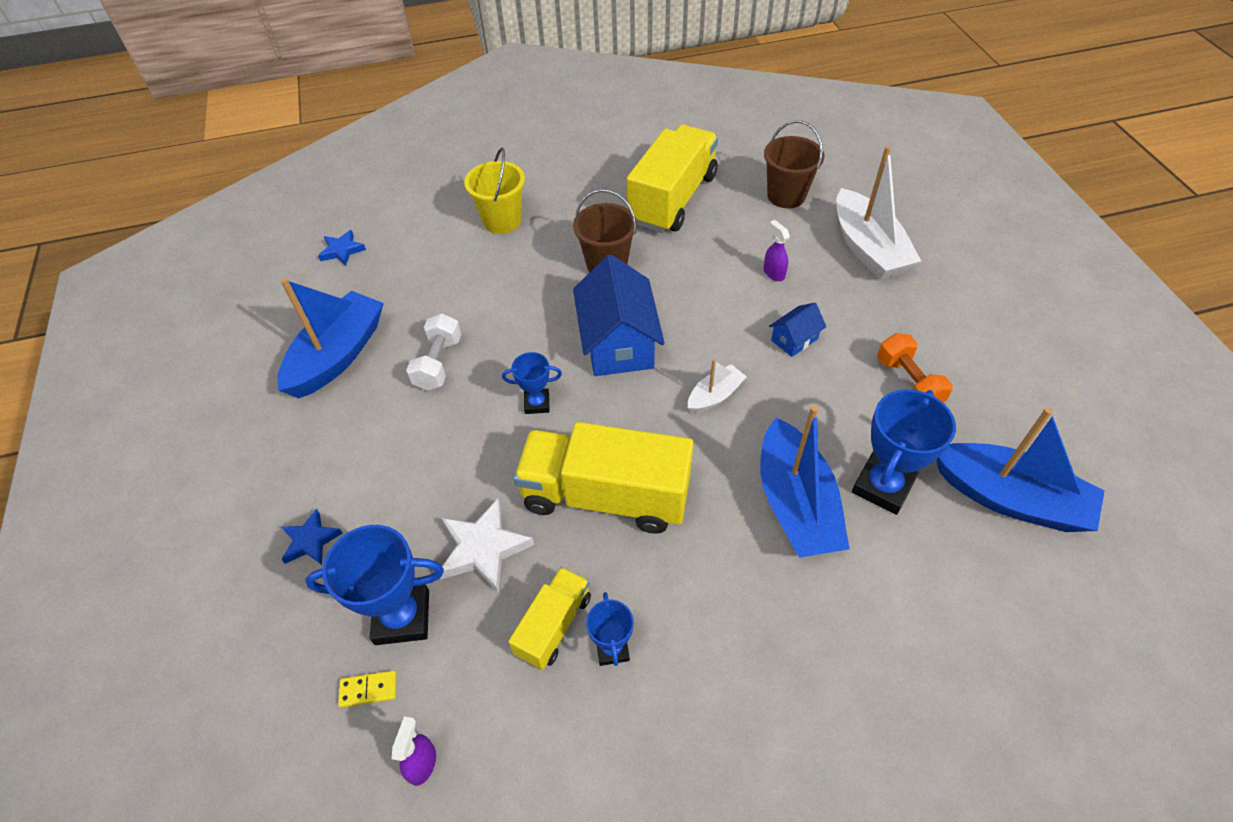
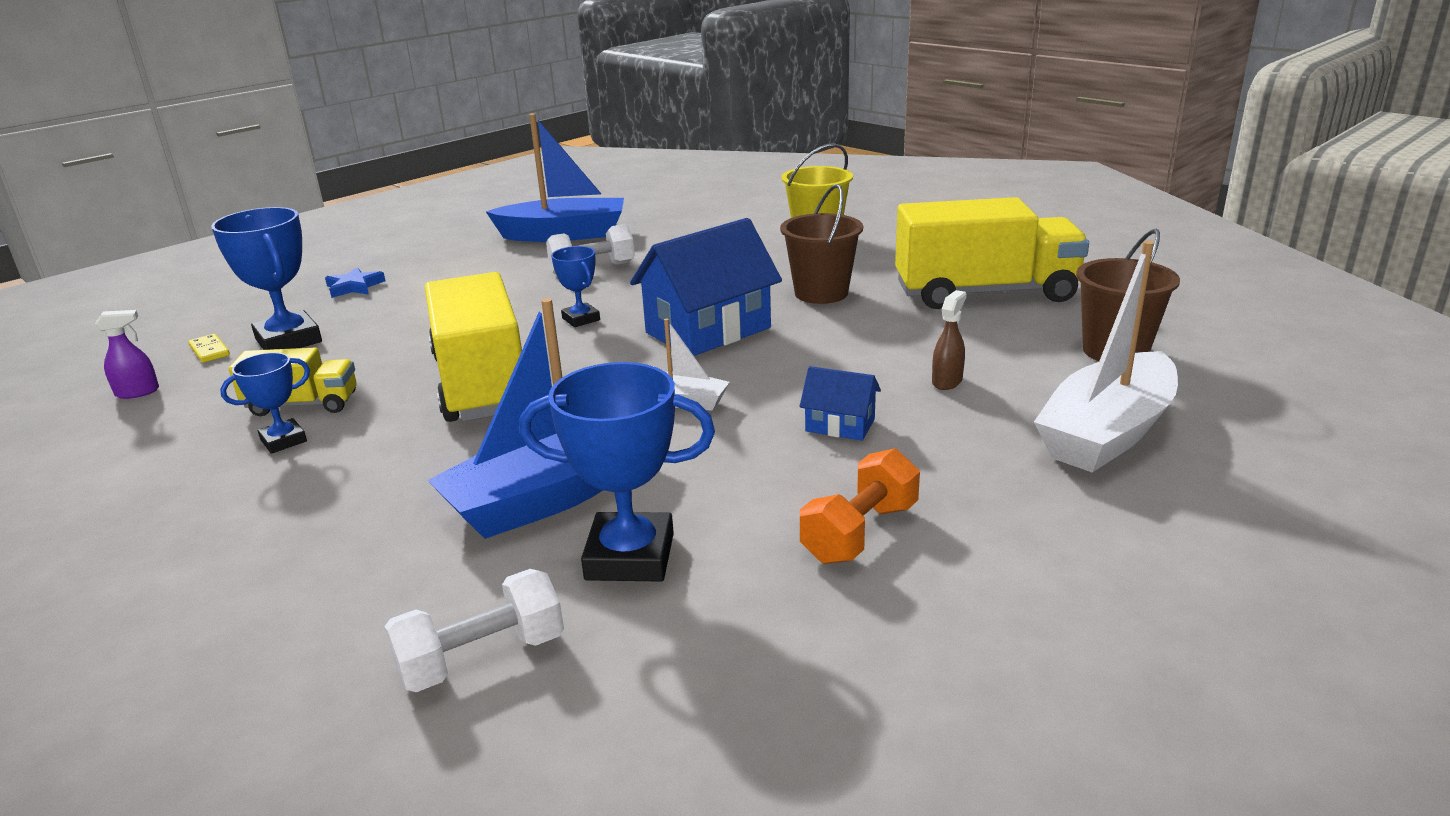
camera: 60 degrees right, 25 degrees down
(342, 250) = (690, 199): blue star -> none
(483, 548) = (381, 349): white star -> none
(773, 273) = (947, 381): purple spray bottle -> brown spray bottle
(947, 583) = (482, 657): none -> white dumbbell
(1009, 498) = (701, 691): blue boat -> none

